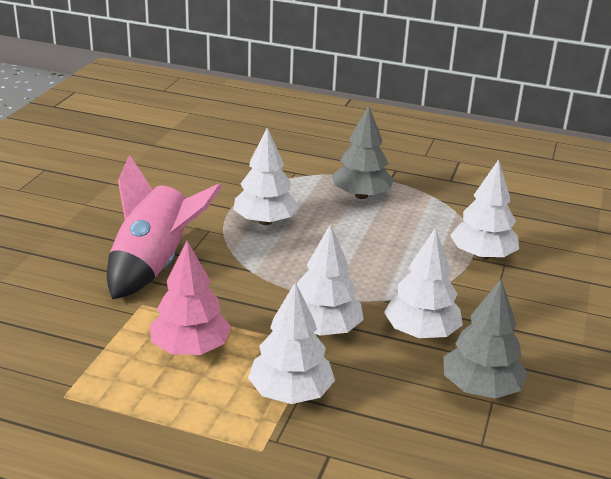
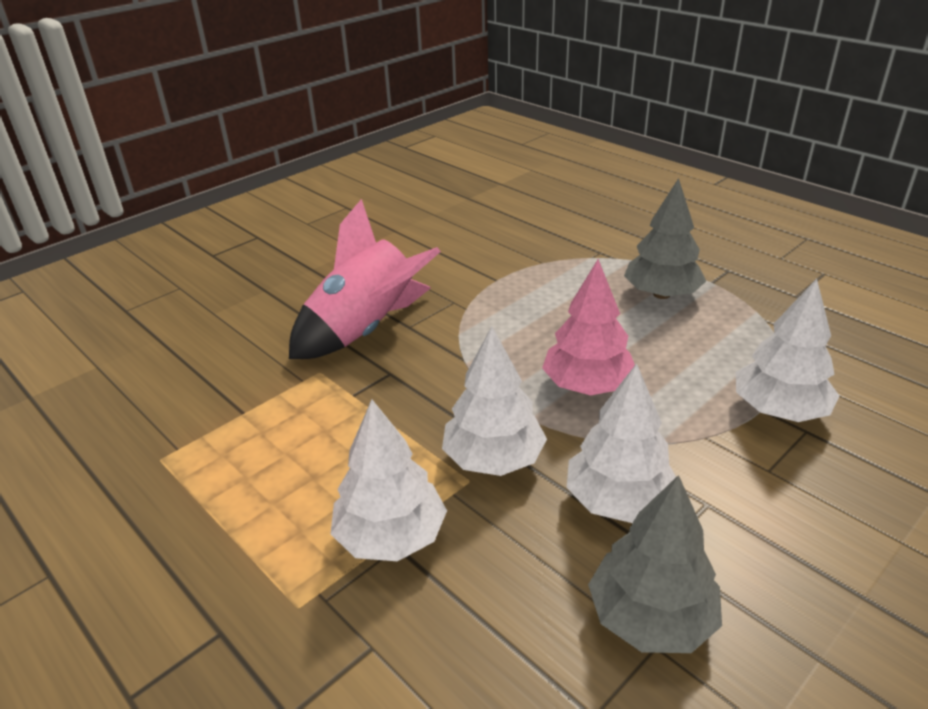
camera: 30 degrees right, 5 degrees up
(190, 348) = (325, 440): pink tree -> pink tree (587, 386)
(265, 221) = (523, 304): white tree -> none

